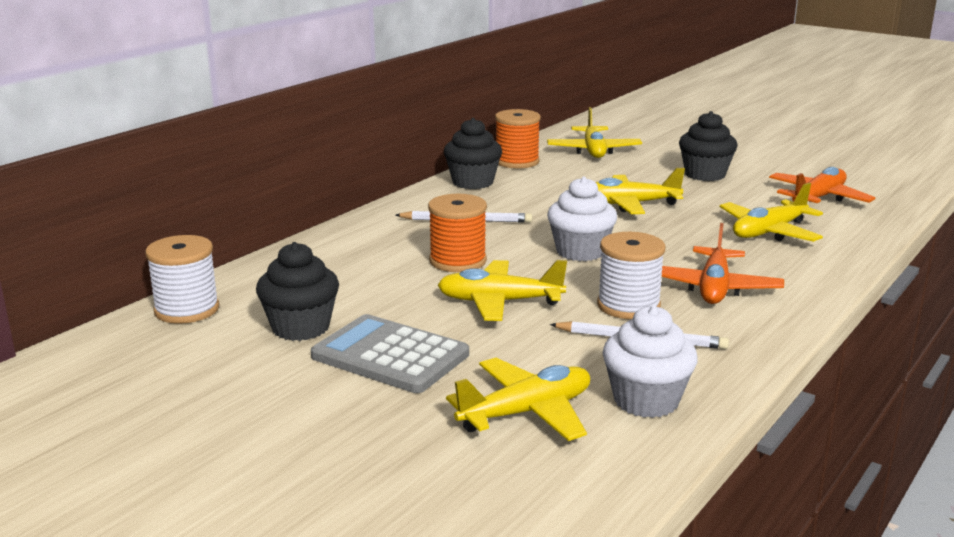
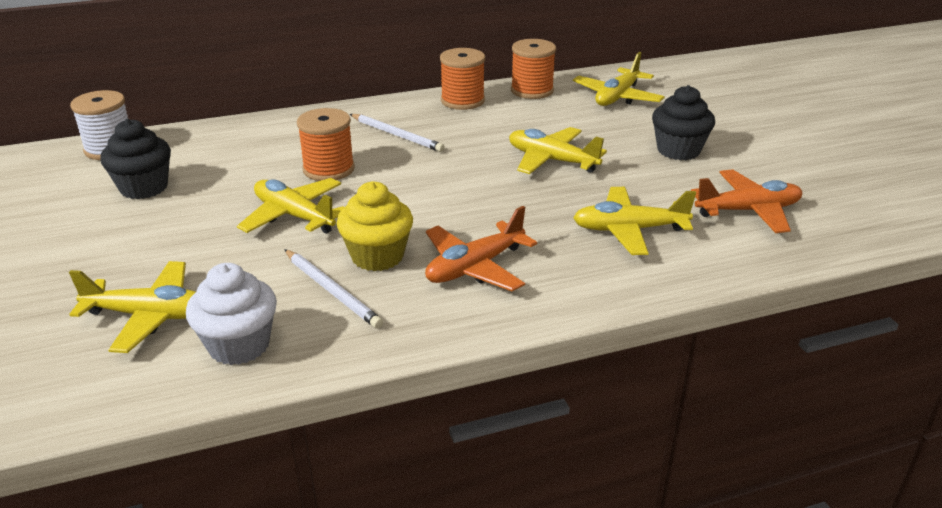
camera: 35 degrees right, 10 degrees up
(390, 355) = (154, 232): grey calculator -> none
(473, 182) = (462, 101): black cupcake -> orange spool
(580, 251) = (431, 192): white cupcake -> none
(628, 306) = (377, 256): white spool -> yellow cupcake

